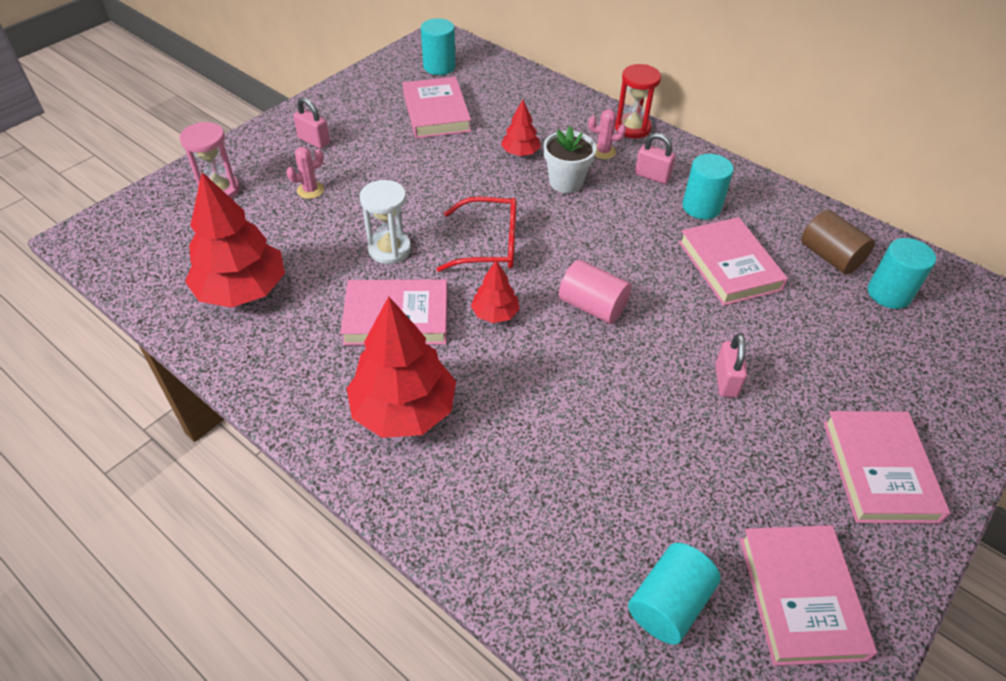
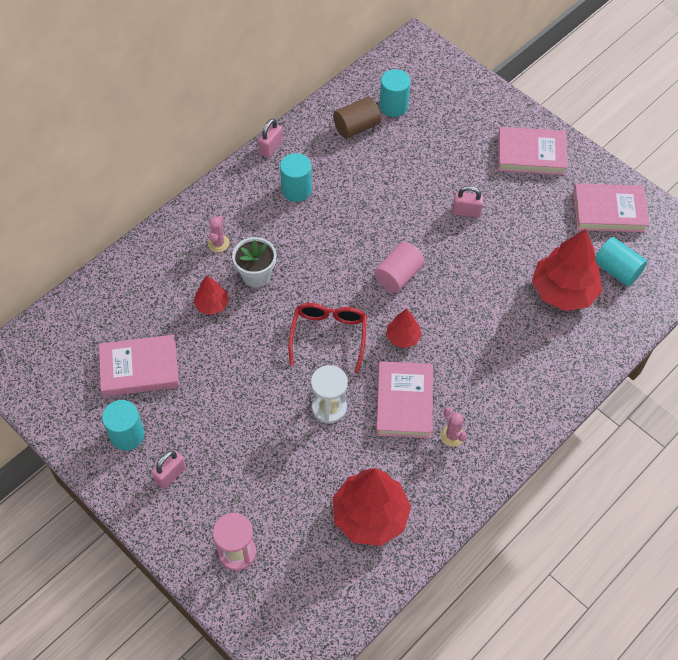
camera: 85 degrees left, 10 degrees up
(310, 190) = (246, 473): pink cactus -> pink cactus (452, 436)
(404, 410) = (489, 397): red tree -> red tree (563, 291)
(439, 66) = (57, 363): turquoise cylinder -> turquoise cylinder (127, 435)
(632, 128) = (187, 217): red hourglass -> none
(652, 176) = (255, 215): pink padlock -> pink padlock (271, 148)
(729, 265) = (361, 186): pink book -> none

